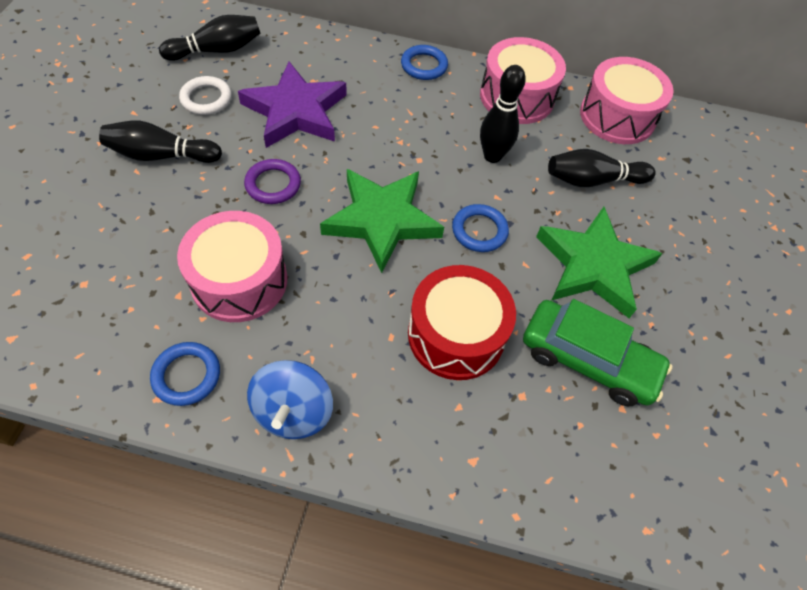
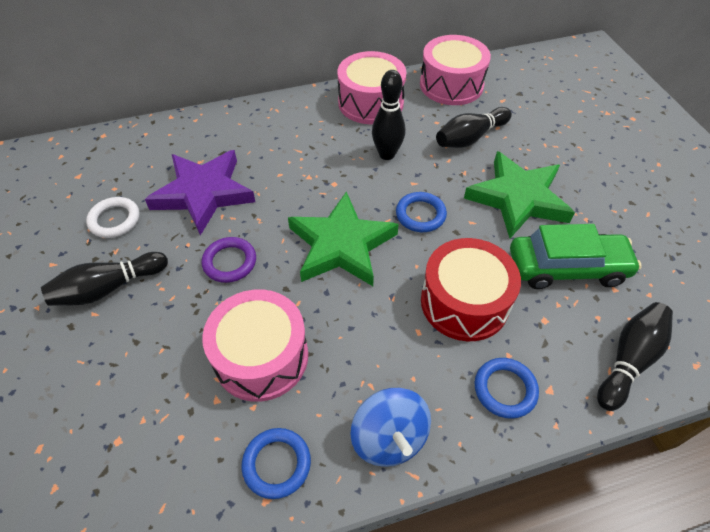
camera: 25 degrees left, 5 degrees down
(217, 50) = (93, 175): black bowling pin -> black bowling pin (629, 360)
(424, 66) = (282, 110): blue ring -> blue ring (505, 389)

